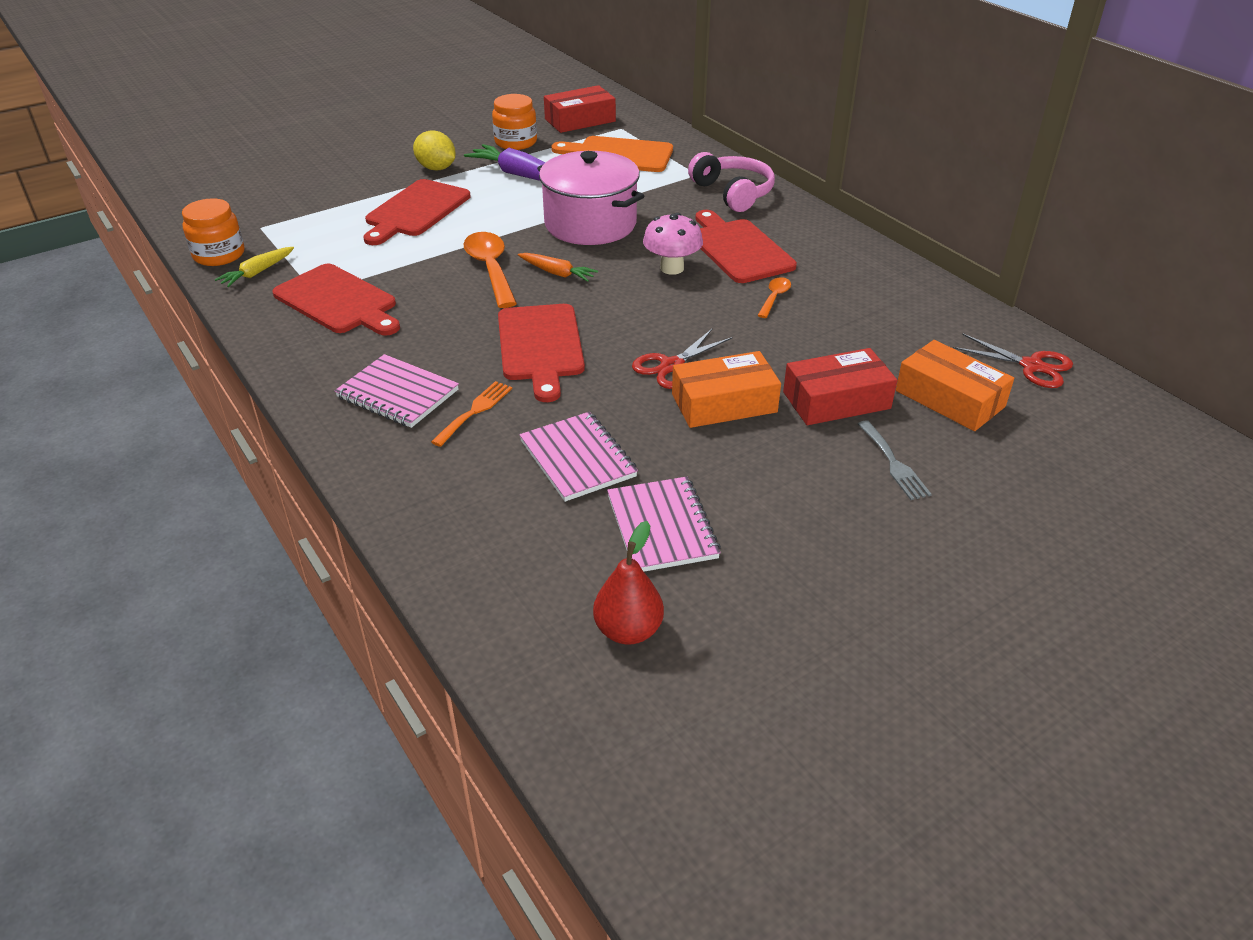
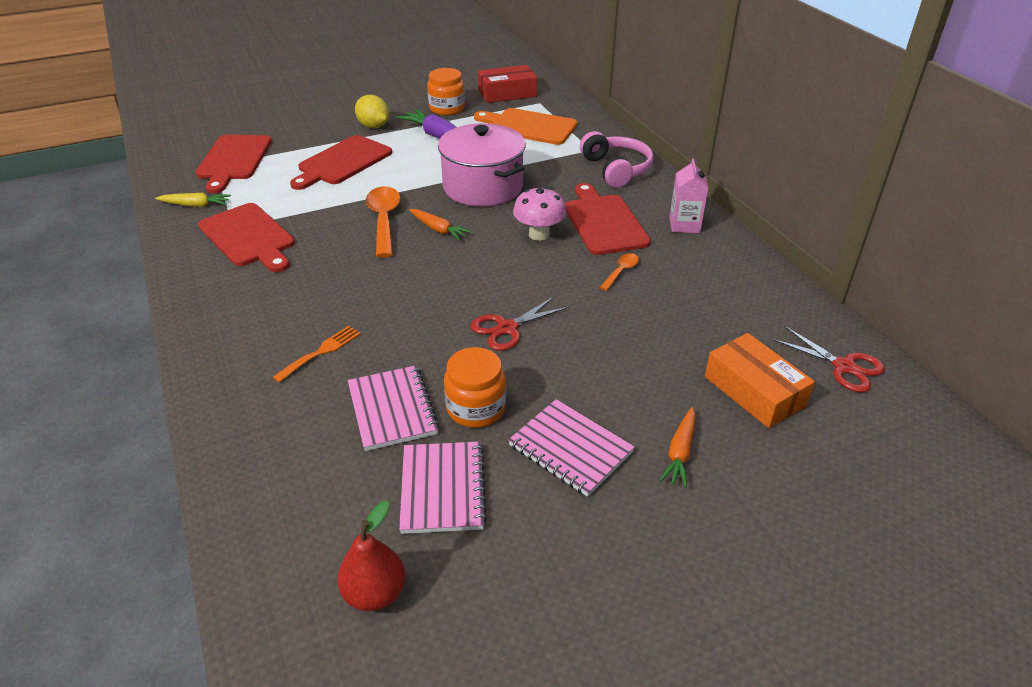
camera: 10 degrees right, 0 degrees up
(219, 255) = (172, 186): orange jar -> orange jar (476, 408)
(257, 272) = (195, 205): yellow carrot -> yellow carrot turned 135 degrees counterclockwise
(398, 394) = (263, 328): pink notebook -> pink notebook (570, 449)
(540, 346) = (399, 296): red cutting board -> red cutting board (233, 160)
(724, 403) = (541, 370): orange box -> none
(826, 244) = (684, 225): none -> pink carton
(836, 400) = (645, 380): red box -> none
(894, 464) = (680, 452): grey fork -> orange carrot

